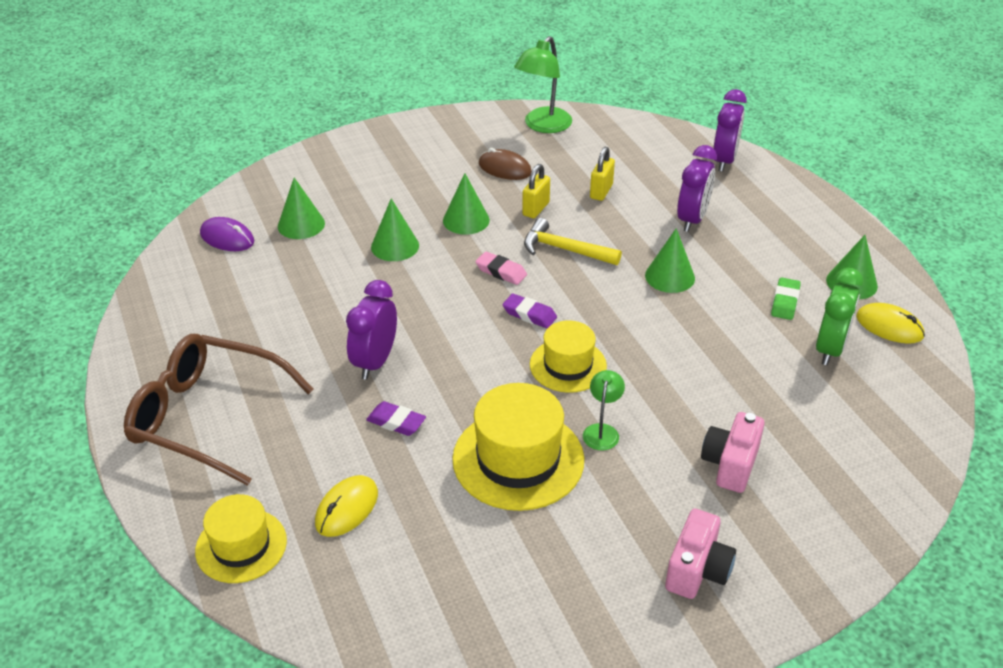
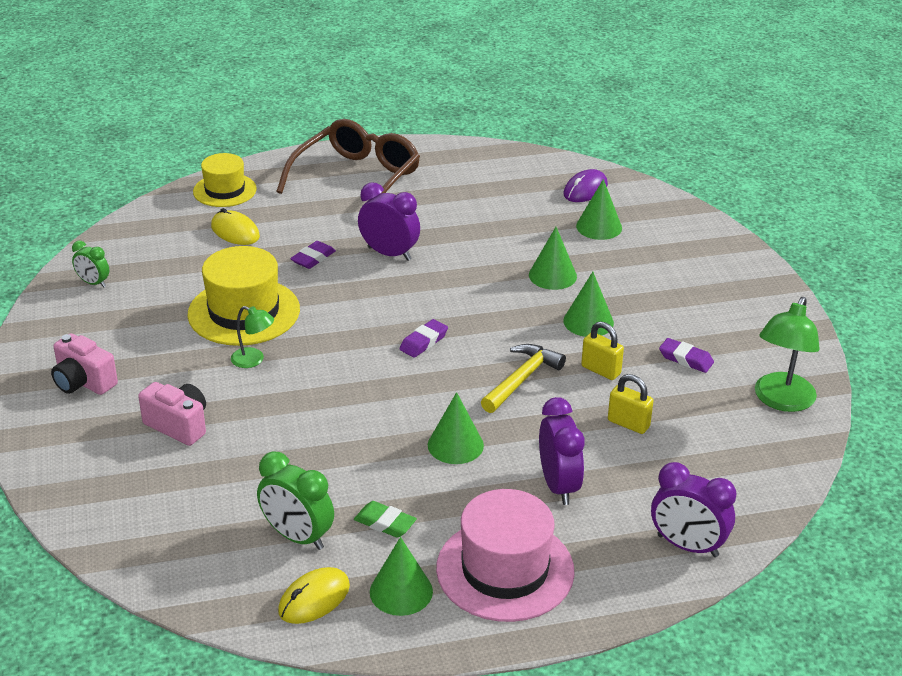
camera: 100 degrees right, 5 degrees down
(496, 629) = (93, 283): none -> green clock
(501, 272) = (495, 333): pink eraser -> none
(505, 168) = (685, 359): brown mouse -> purple eraser
(543, 126) = (781, 401): green lamp -> green lamp turned 105 degrees counterclockwise
(568, 365) = (344, 354): yellow hat -> none
(692, 219) = (558, 486): purple clock -> purple clock turned 135 degrees counterclockwise
(797, 236) = (505, 570): none -> pink hat

